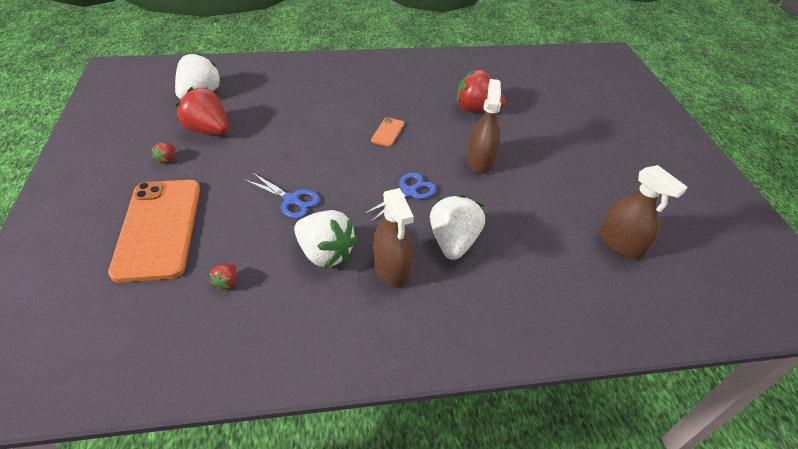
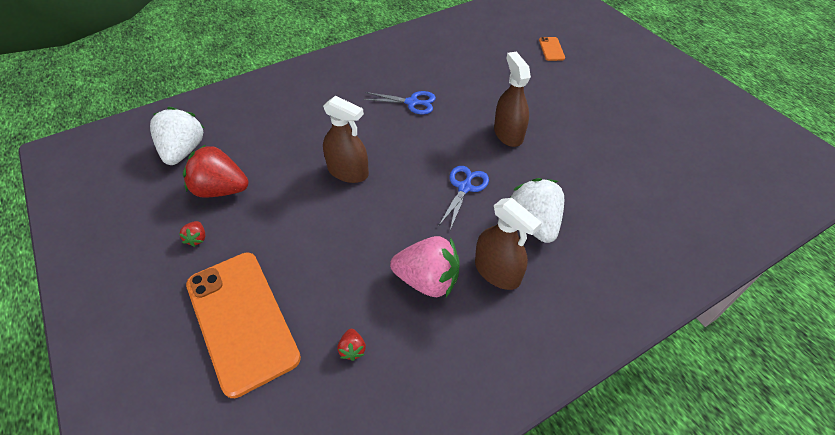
camera: 20 degrees left, 5 degrees up
(291, 200) = (358, 237): blue scissors -> blue scissors (412, 102)
(325, 253) = (427, 280): white strawberry -> pink strawberry
(387, 132) = (406, 131): orange phone -> orange phone (551, 49)
(476, 109) = (472, 81): red strawberry -> none
(620, 244) = (667, 173): brown spray bottle -> brown spray bottle (348, 171)

